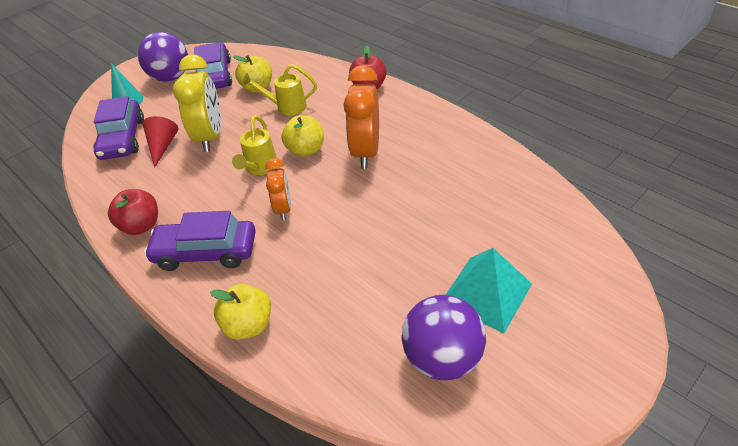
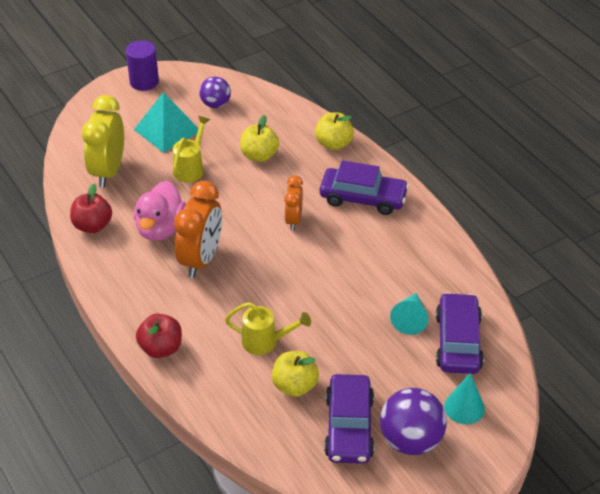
camera: 170 degrees left, 0 degrees up
(141, 226) = (420, 232): red apple -> red apple (92, 226)
(162, 146) = (410, 319): red cone -> turquoise cone
(210, 137) = (357, 319): yellow clock -> yellow clock (108, 171)
(259, 168) = (308, 266): yellow watering can -> yellow watering can (191, 168)
(305, 150) = (258, 276): yellow apple -> yellow apple (259, 155)
(420, 170) = (160, 229): none -> pink duck
(442, 358) = (215, 104): purple ball -> purple ball, size x0.62
(580, 379) = (144, 82): none -> purple cylinder

